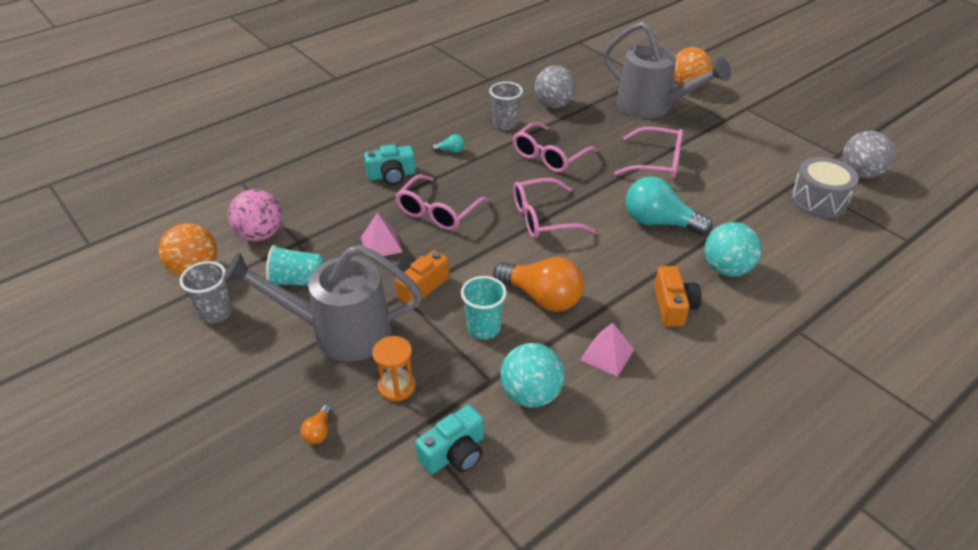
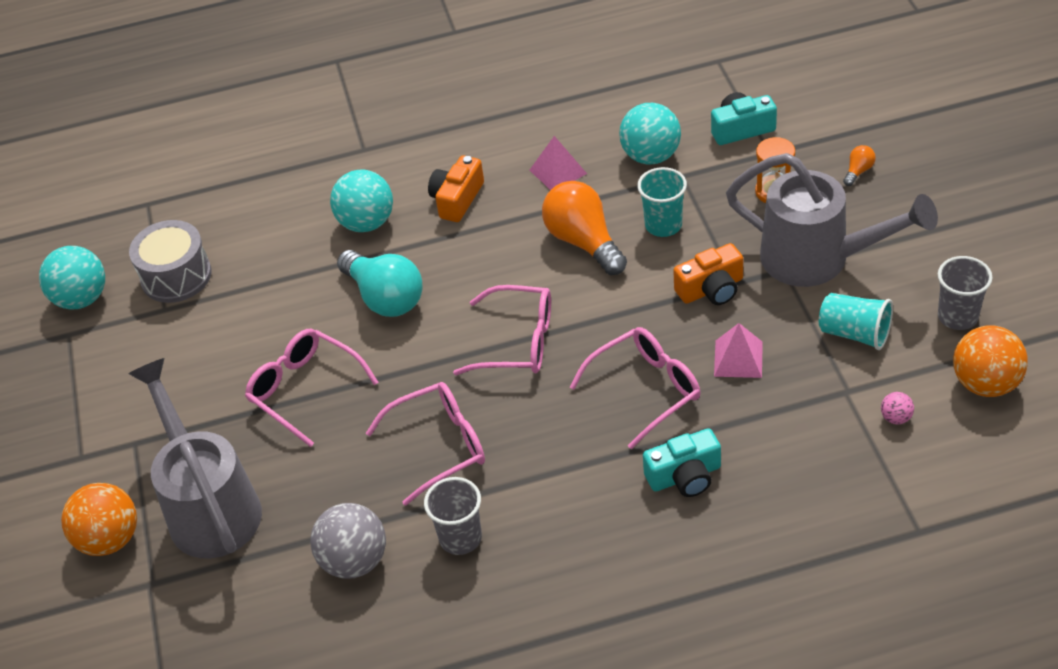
camera: 150 degrees left, 5 degrees up
(260, 235) = (896, 418): pink ball -> pink ball, size x0.45
(391, 175) = (685, 476): turquoise camera -> turquoise camera turned 150 degrees clockwise
(450, 151) = (576, 502): turquoise light bulb -> none
(860, 173) = (81, 299): grey ball -> turquoise ball

